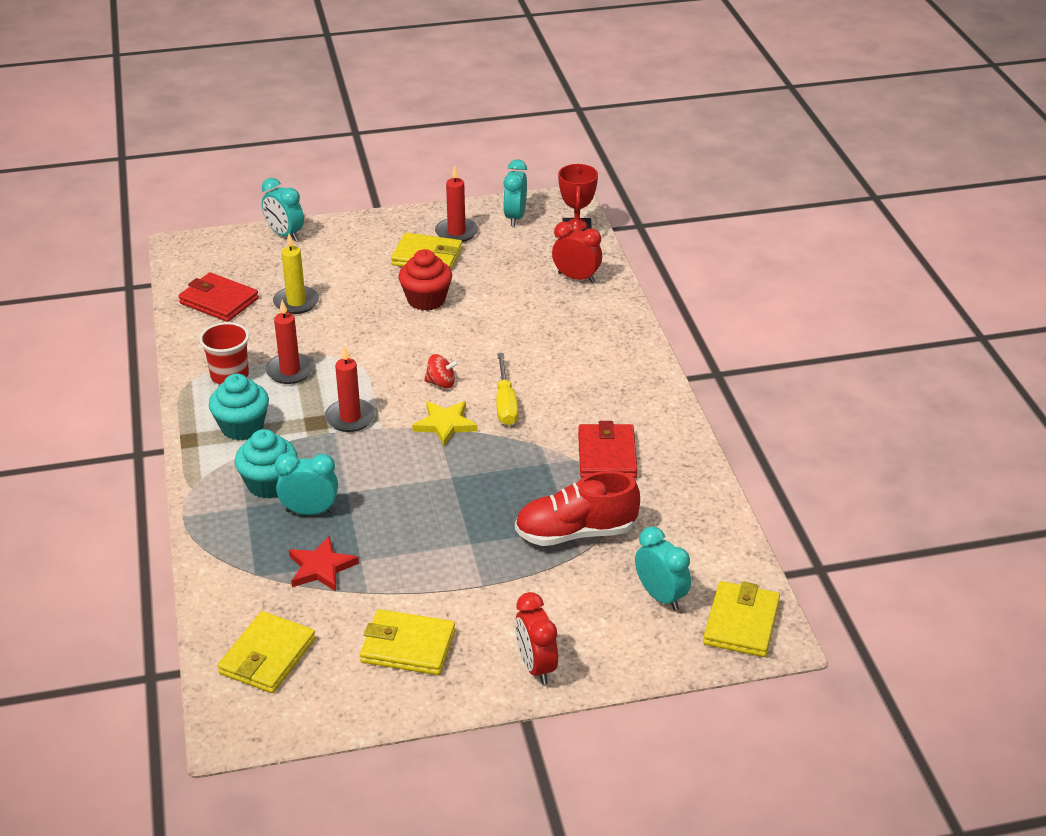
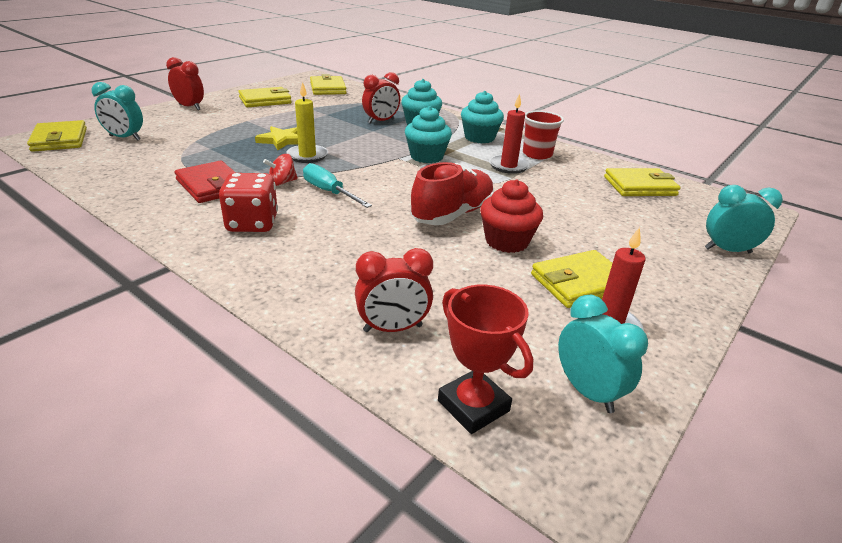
camera: 140 degrees right, 5 degrees down
(219, 301) = (639, 186): red wallet -> yellow wallet
(296, 302) = (593, 203): yellow candle -> yellow candle (307, 156)
(310, 511) = (381, 121): turquoise clock -> red clock
(321, 567) = (343, 109): red star -> none
(350, 418) = (426, 156): red candle -> turquoise cupcake
(441, 383) = (396, 189): red spinning top -> red spinning top (282, 182)
(445, 424) = (359, 170): yellow star -> yellow star (282, 140)
(505, 403) = (329, 192): yellow screwdriver -> turquoise screwdriver
(575, 533) = (205, 147): red shoe -> red shoe (452, 214)
(601, 391) = (252, 223): none -> red dice

